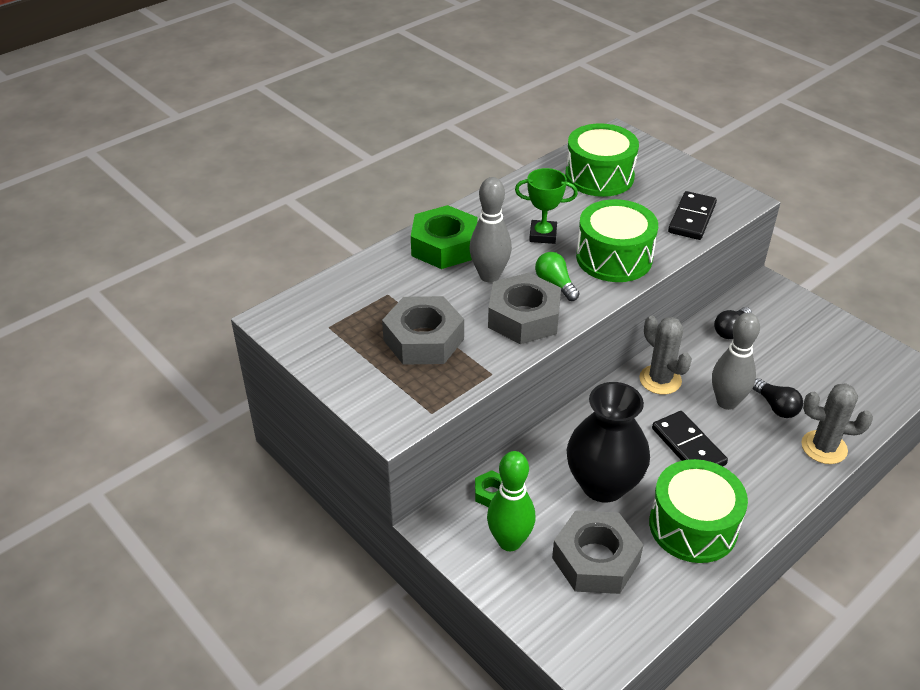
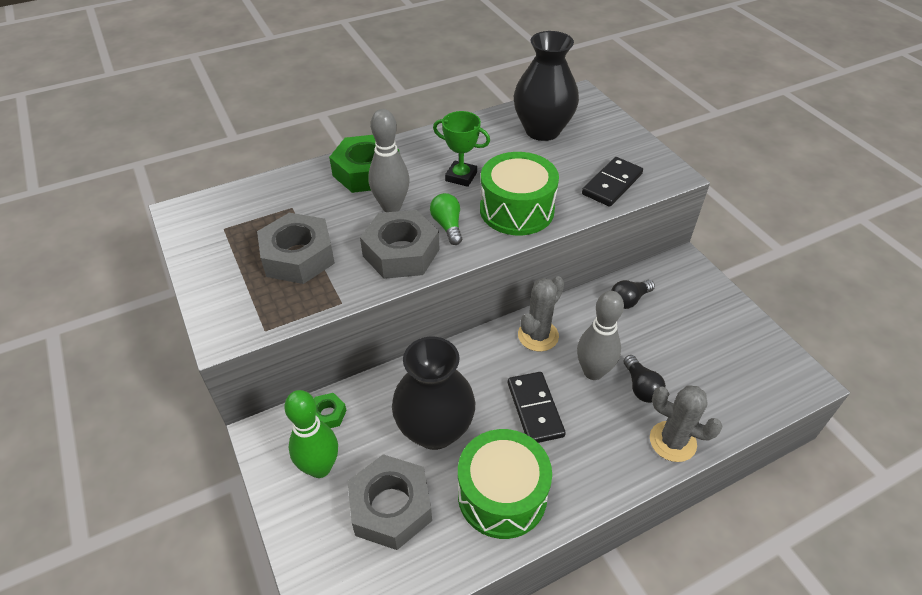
camera: 15 degrees right, 5 degrees up
(599, 176) = (542, 130): green drum -> black vase
(660, 380) = (538, 335): grey cactus -> grey cactus turned 60 degrees clockwise

